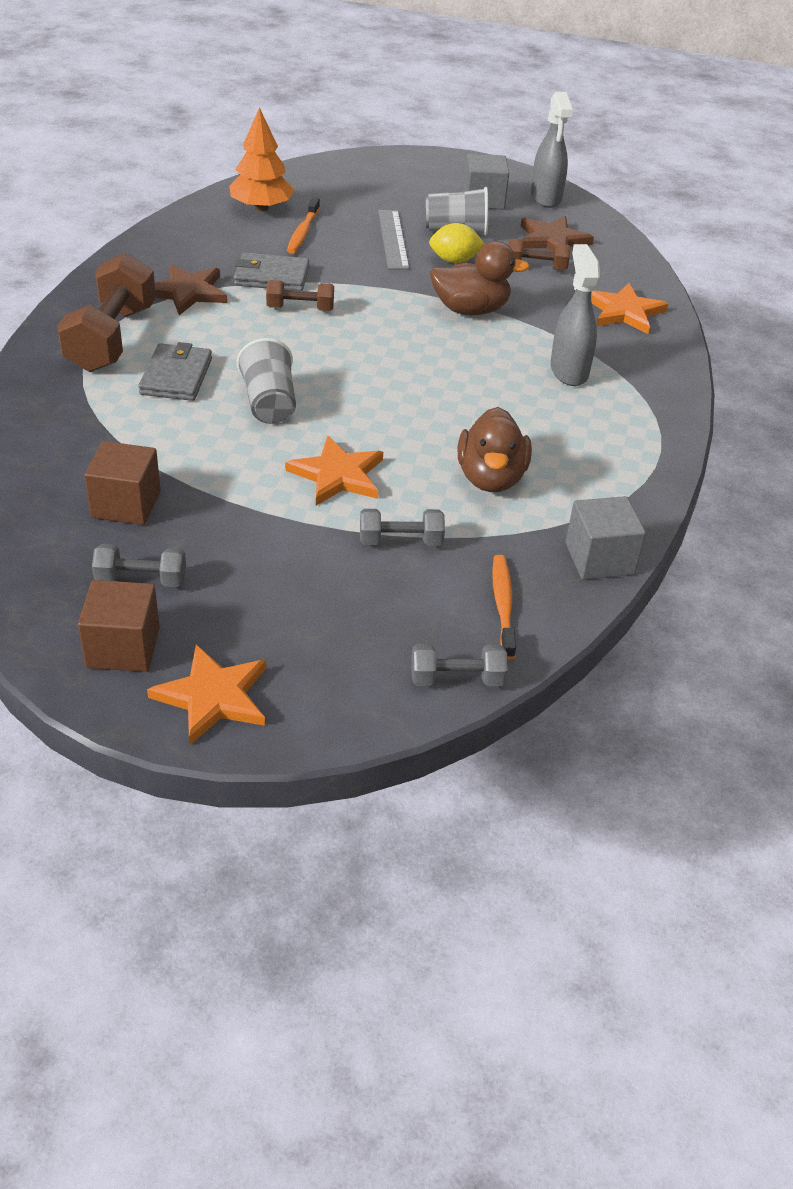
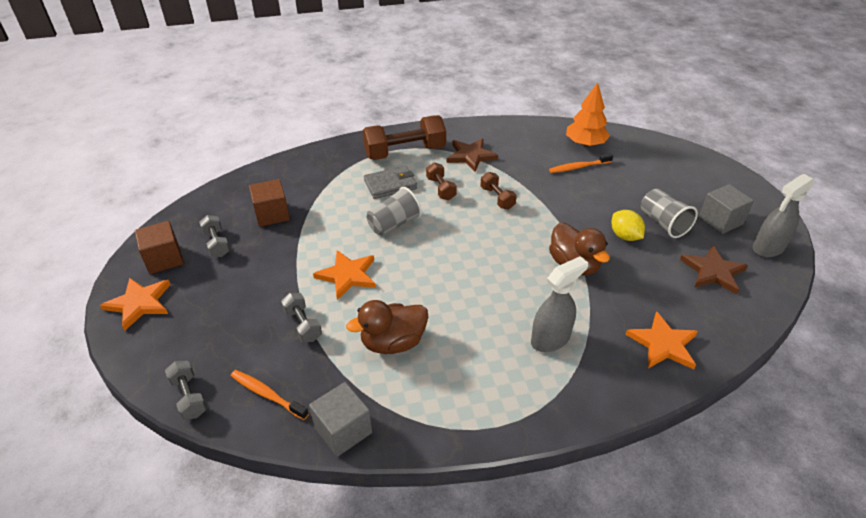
camera: 65 degrees right, 0 degrees up
(271, 276) = (518, 175): grey wallet -> none
(393, 239) = (616, 202): grey ruler -> none
(503, 605) = (267, 394): orange toothbrush -> orange toothbrush turned 120 degrees counterclockwise
(536, 267) = (665, 276): brown dumbbell -> brown dumbbell (441, 189)

